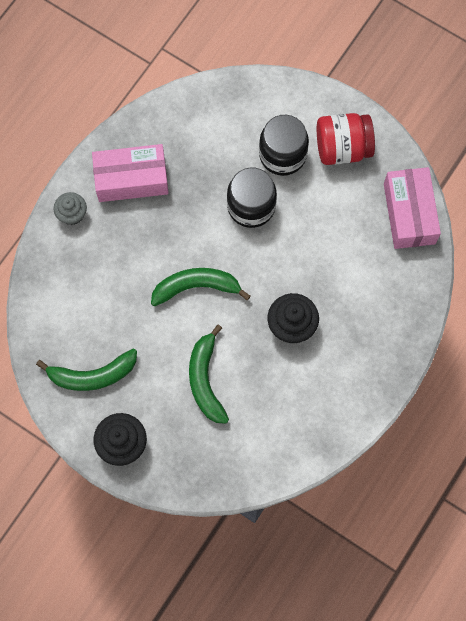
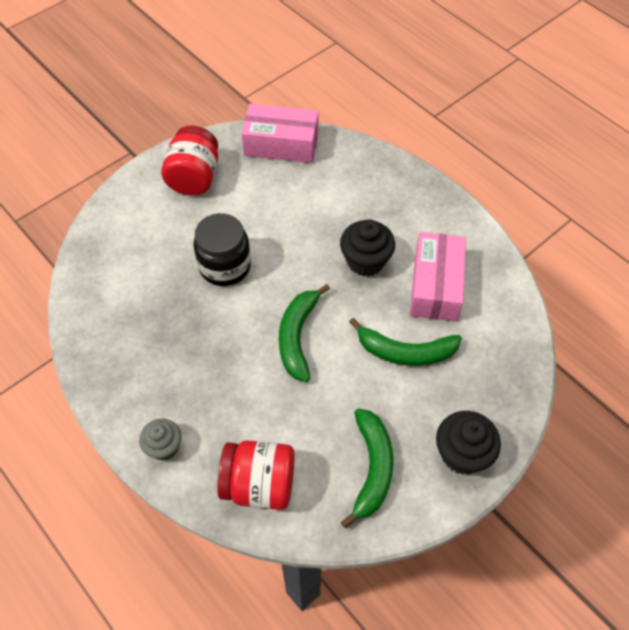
camera: 75 degrees left, 15 degrees down
(59, 293) = (259, 484): none -> red jar
(131, 179) = (147, 372): pink box -> pink box (435, 286)
(282, 155) = (180, 226): black jar -> none

